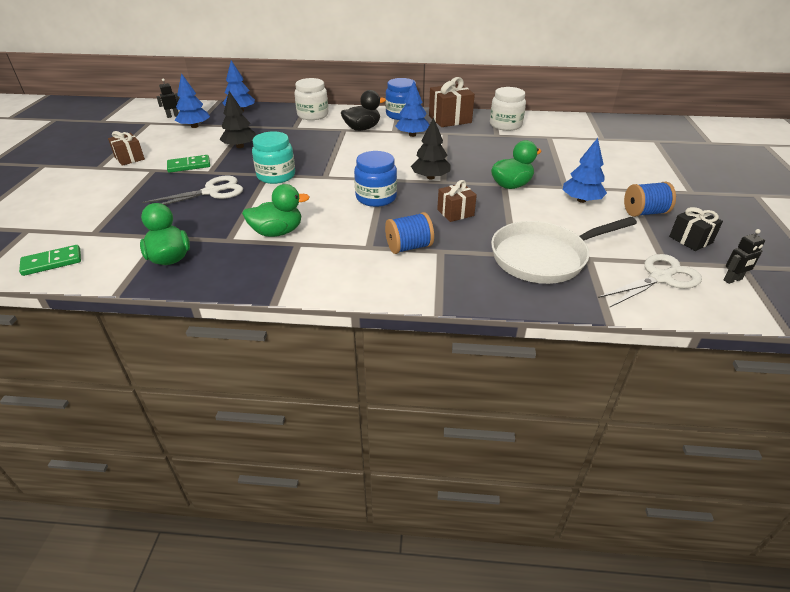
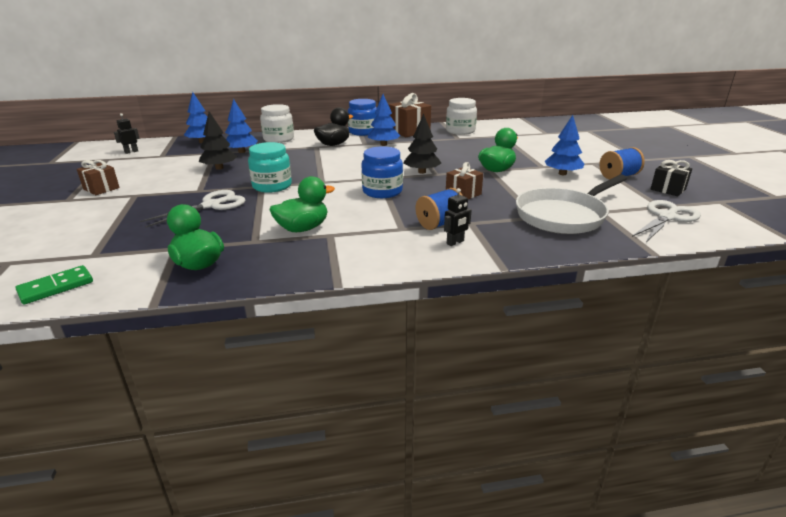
camera: 15 degrees left, 10 degrees down
(189, 165) = (173, 188): green domino -> none
(194, 126) = (160, 157): blue tree -> blue tree (242, 151)
(732, 280) = (721, 211): black robot -> black robot (455, 242)

